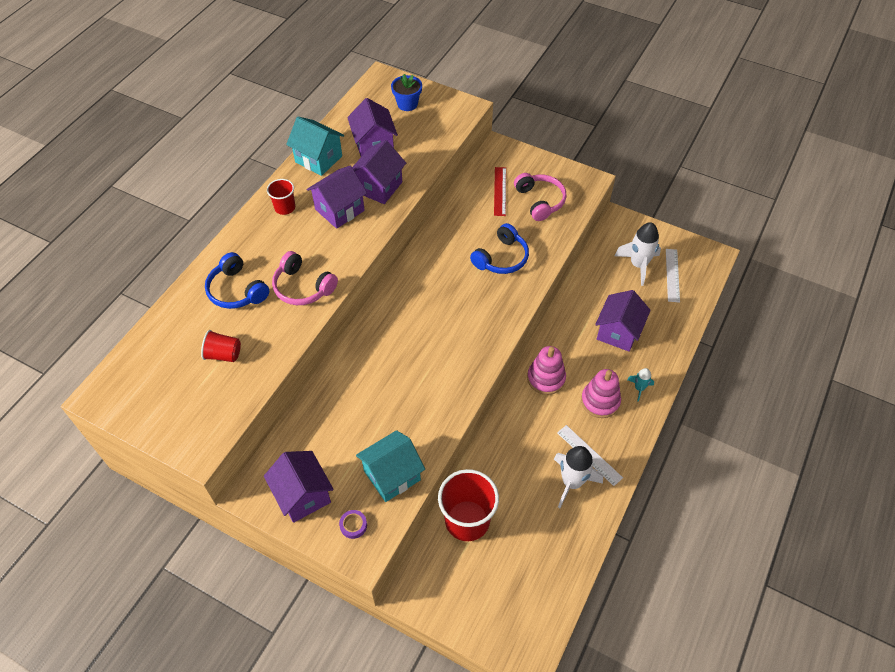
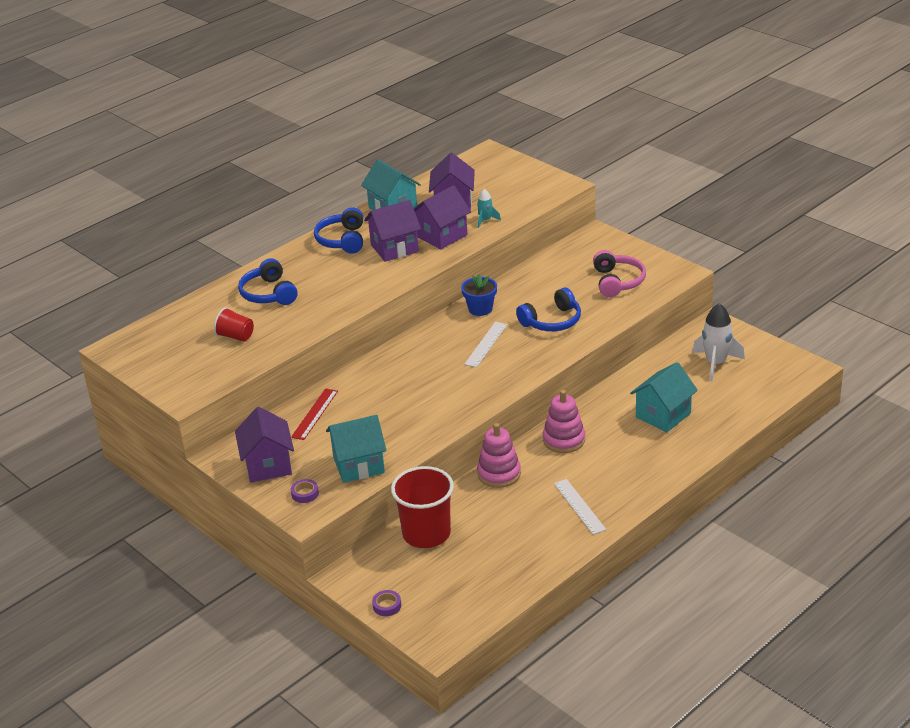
camera: 20 degrees right, 20 degrees down
(285, 207) = (342, 240): red cup -> blue headphones
(303, 287) = (331, 300): pink headphones -> none
(407, 104) = (504, 176): blue flower pot -> blue flower pot (480, 309)
(464, 620) = (387, 606): none -> purple tape
(500, 191) = (578, 268): red ruler -> red ruler (315, 414)
(572, 482) = (549, 524): white rocket -> none
(600, 401) = (613, 467): pink stacking toy -> pink stacking toy (499, 474)
(618, 332) = (663, 415): purple house -> turquoise house
(639, 388) = (662, 463): turquoise rocket -> turquoise rocket (485, 220)
(672, 275) = (751, 377): white ruler -> white ruler (486, 344)

